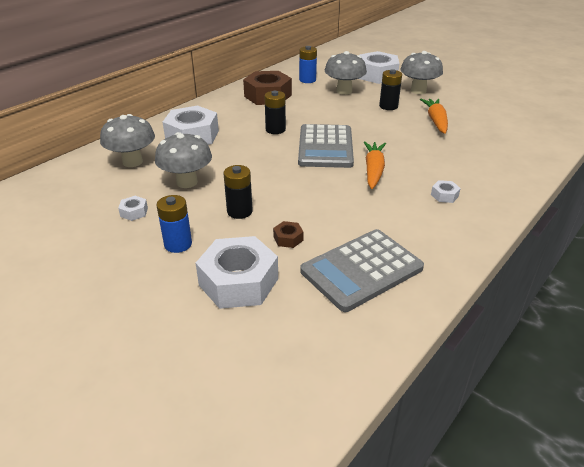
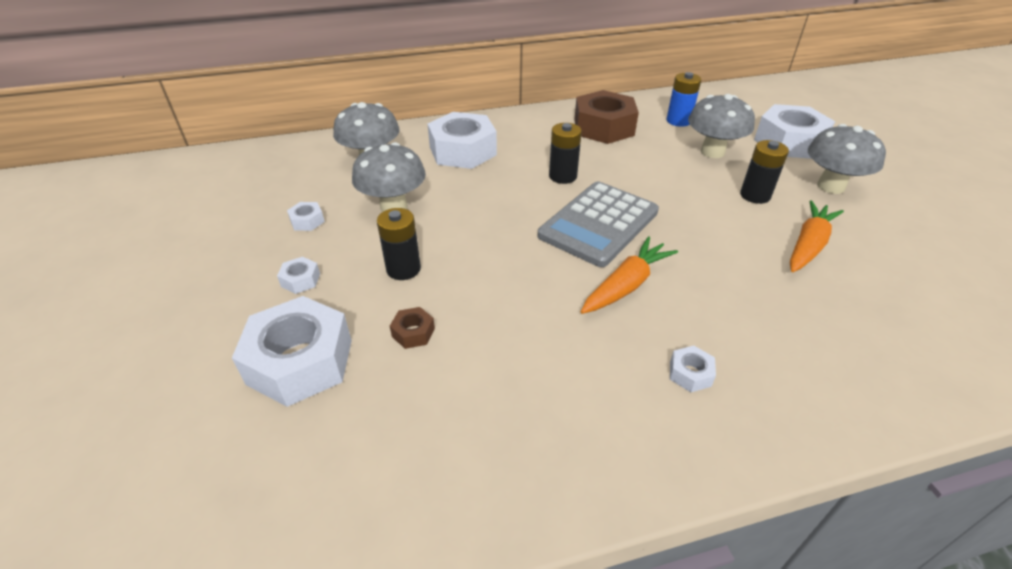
camera: 35 degrees right, 5 degrees up
(178, 244) = (300, 280): blue battery -> white nut
(361, 270) = (446, 428): grey calculator -> none

